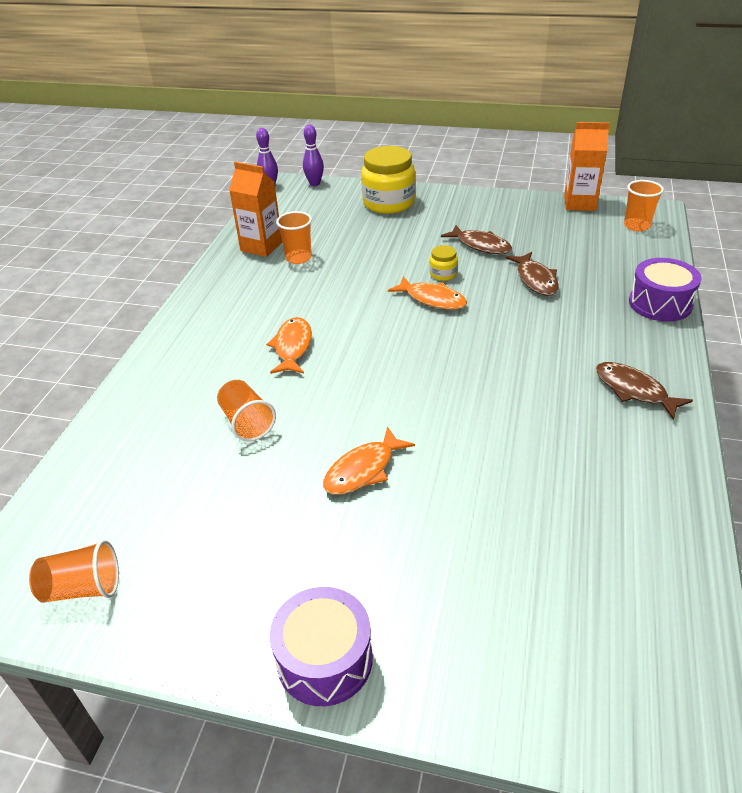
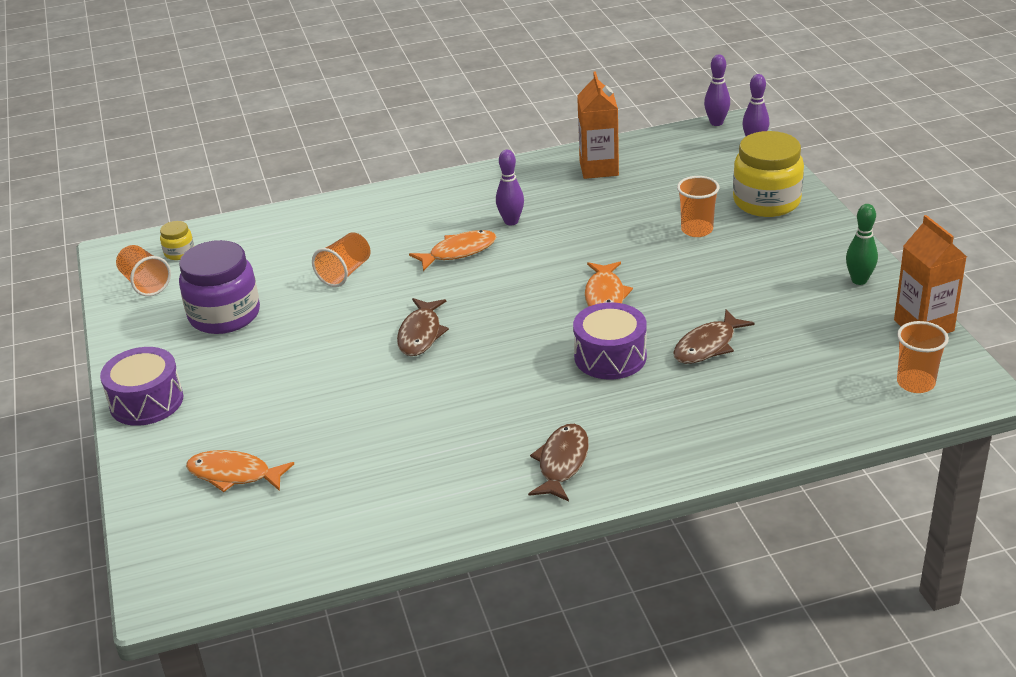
camera: 60 degrees right, 5 degrees down
(224, 534) = (224, 315): none -> purple jar
(281, 307) = (511, 221): none -> purple bowling pin
(298, 258) = (600, 195): orange cup -> orange cup (697, 230)
(363, 470) = (333, 348): orange fish -> orange fish (234, 474)
(443, 274) = (657, 286): yellow jar -> yellow jar (179, 252)
(480, 245) = (741, 289): brown fish -> brown fish (421, 334)
(512, 205) = (859, 280): none -> green bowling pin
(660, 303) = (746, 443): purple drum -> purple drum (610, 357)

